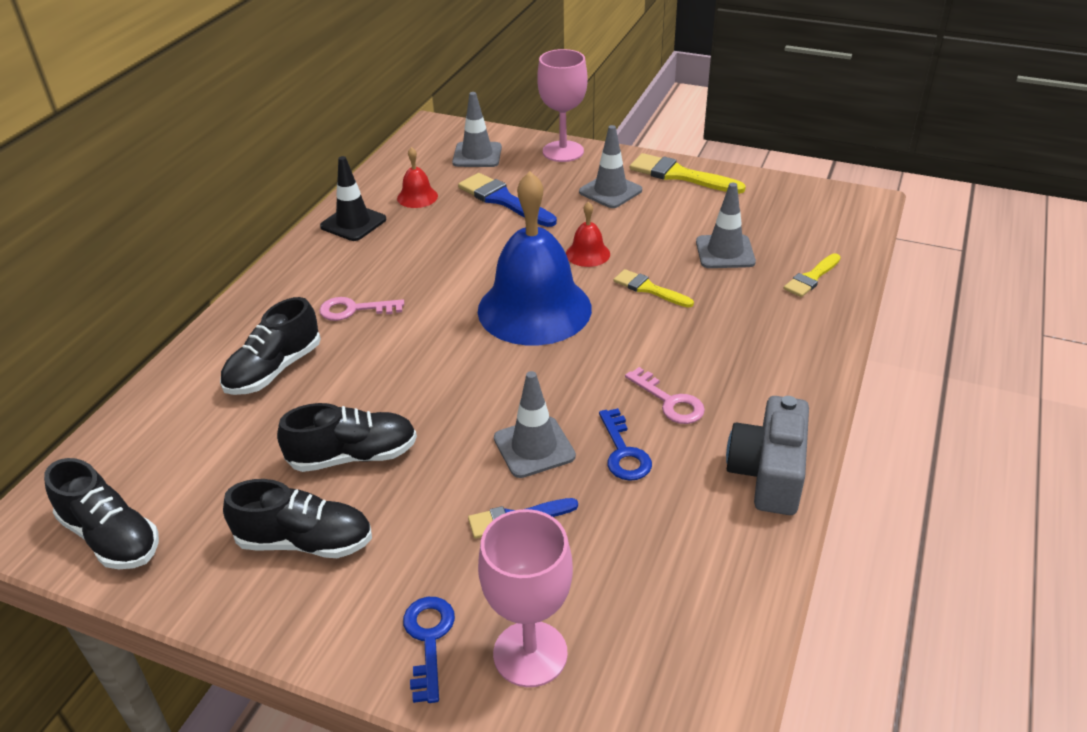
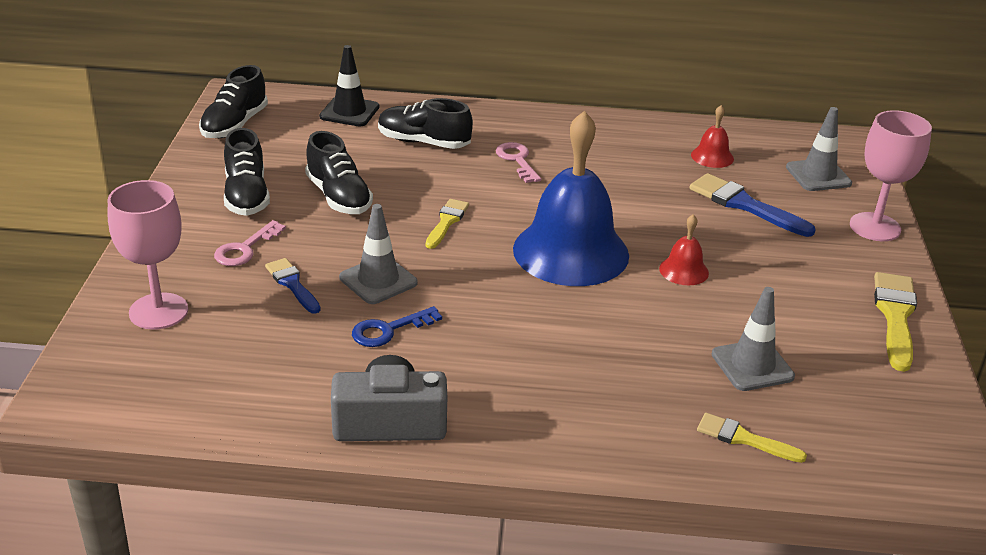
camera: 70 degrees right, 5 degrees down
(353, 223) = (644, 133): black traffic cone -> black traffic cone (349, 112)
(428, 639) = (166, 264): blue key -> none
(503, 200) = (744, 205): blue brush -> blue brush turned 75 degrees counterclockwise
(610, 191) = (817, 270): grey traffic cone -> none
(649, 289) = (646, 318): yellow brush -> yellow brush (446, 222)
(670, 402) = (469, 350): pink key -> pink key (245, 249)

